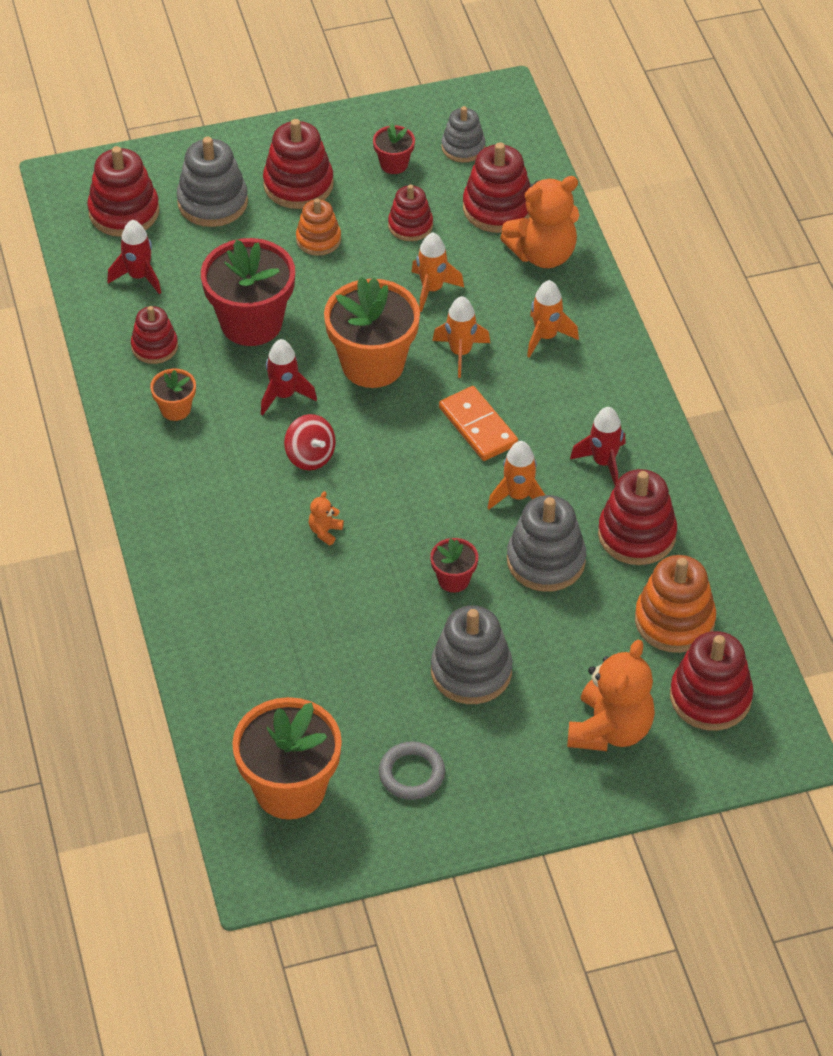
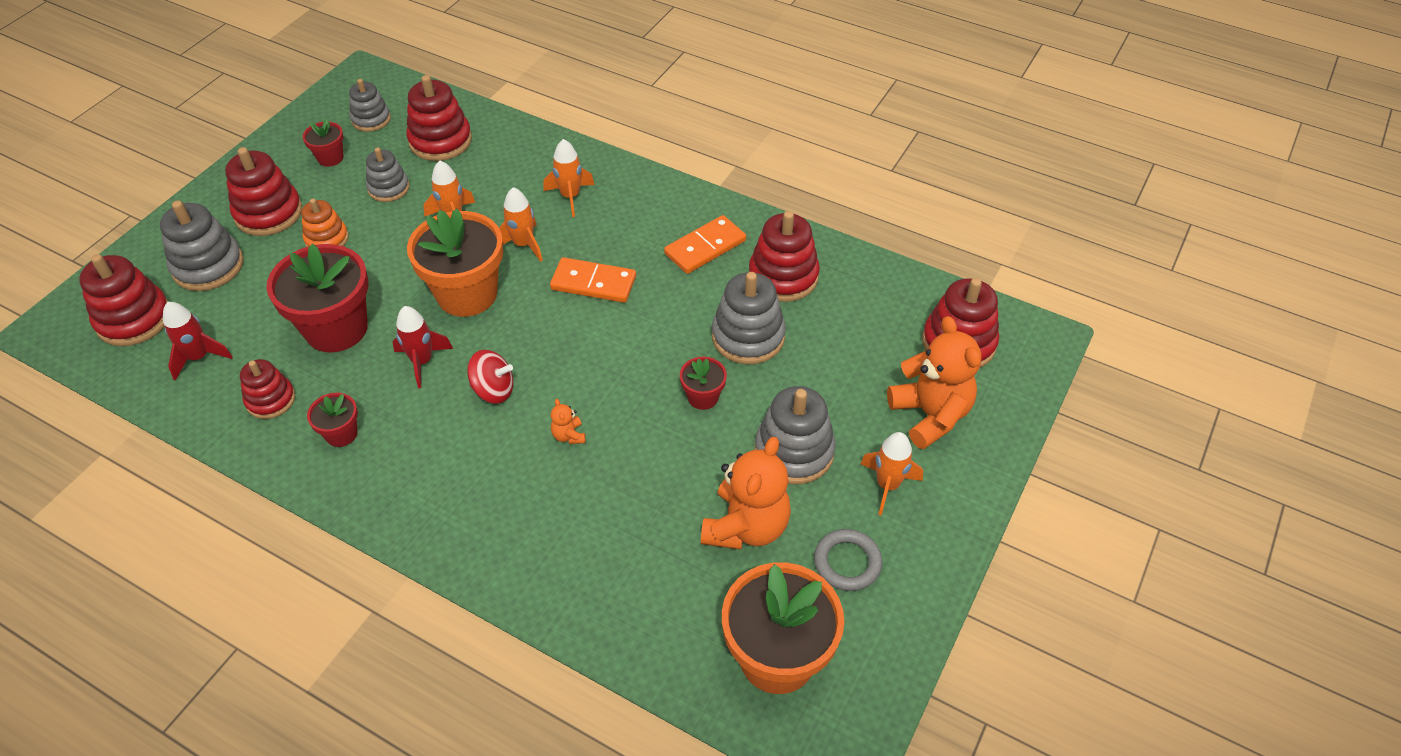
camera: 45 degrees left, 0 degrees up
(175, 409) = (341, 434): orange flower pot -> red flower pot
(410, 225) = (388, 188): red stacking toy -> grey stacking toy
(518, 496) = (677, 308): orange rocket -> orange rocket (887, 485)
(543, 254) = (506, 149): orange teddy bear -> orange teddy bear (746, 526)
(603, 462) = (705, 247): red rocket -> orange domino
(674, 621) = (875, 312): orange stacking toy -> none

